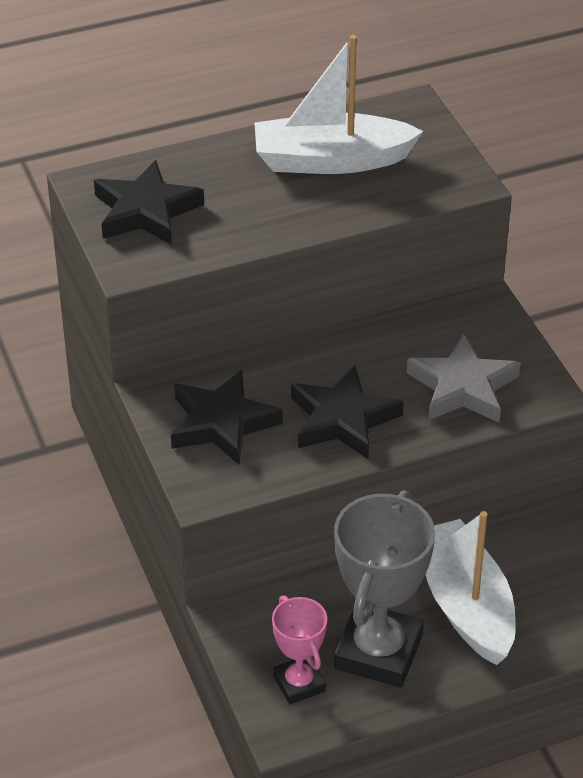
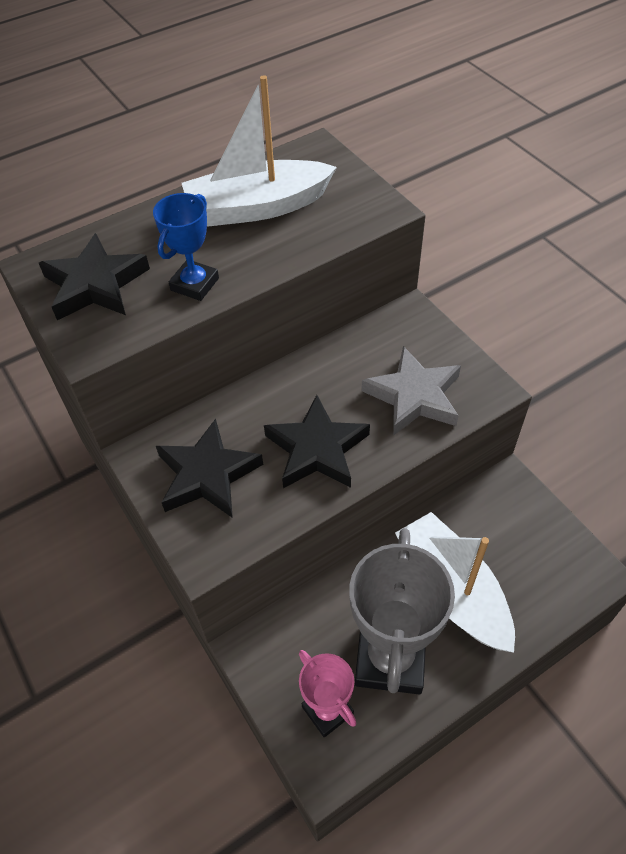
camera: 10 degrees left, 10 degrees up
(247, 227) = (195, 284): none -> blue trophy

